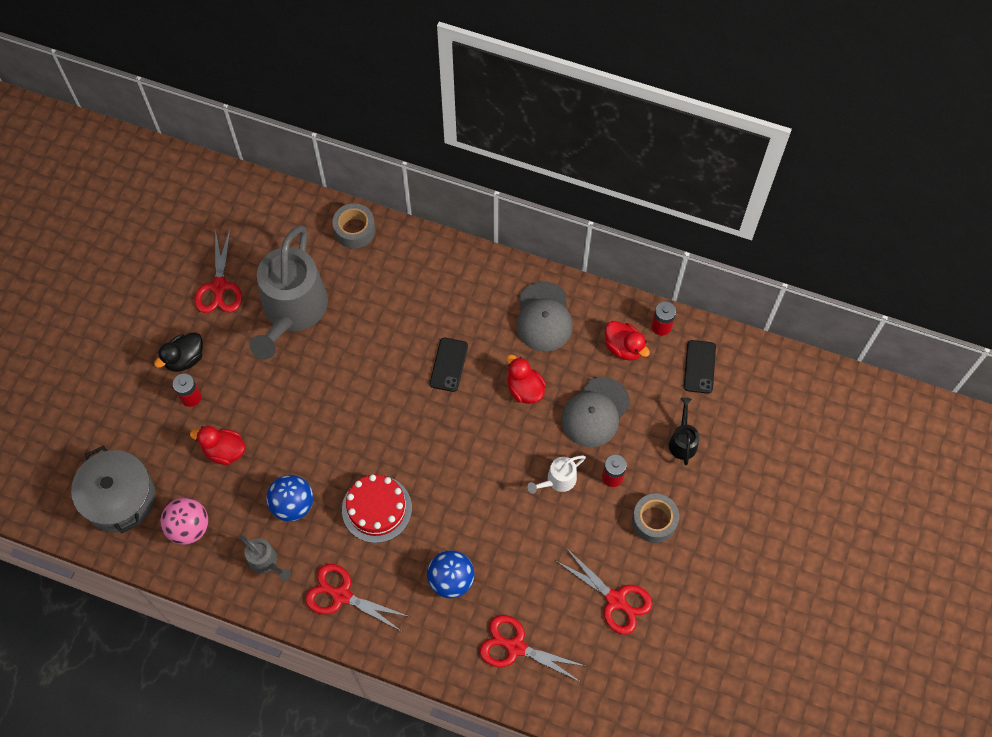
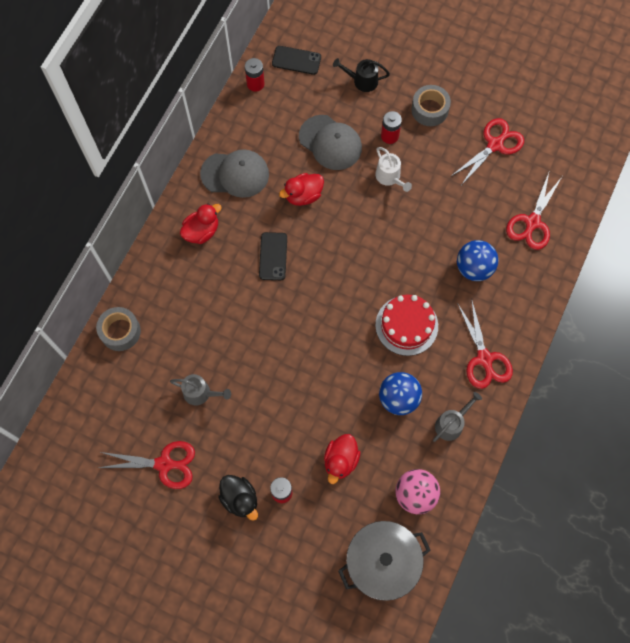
camera: 85 degrees left, 5 degrees up
(292, 311) = (200, 393): grey watering can -> grey watering can, size x0.42
(341, 595) = (484, 359): red scissors -> red scissors turned 45 degrees counterclockwise
(448, 364) = (273, 256): black phone -> black phone turned 75 degrees clockwise
(624, 347) = (272, 114): red duck -> red duck (202, 231)

